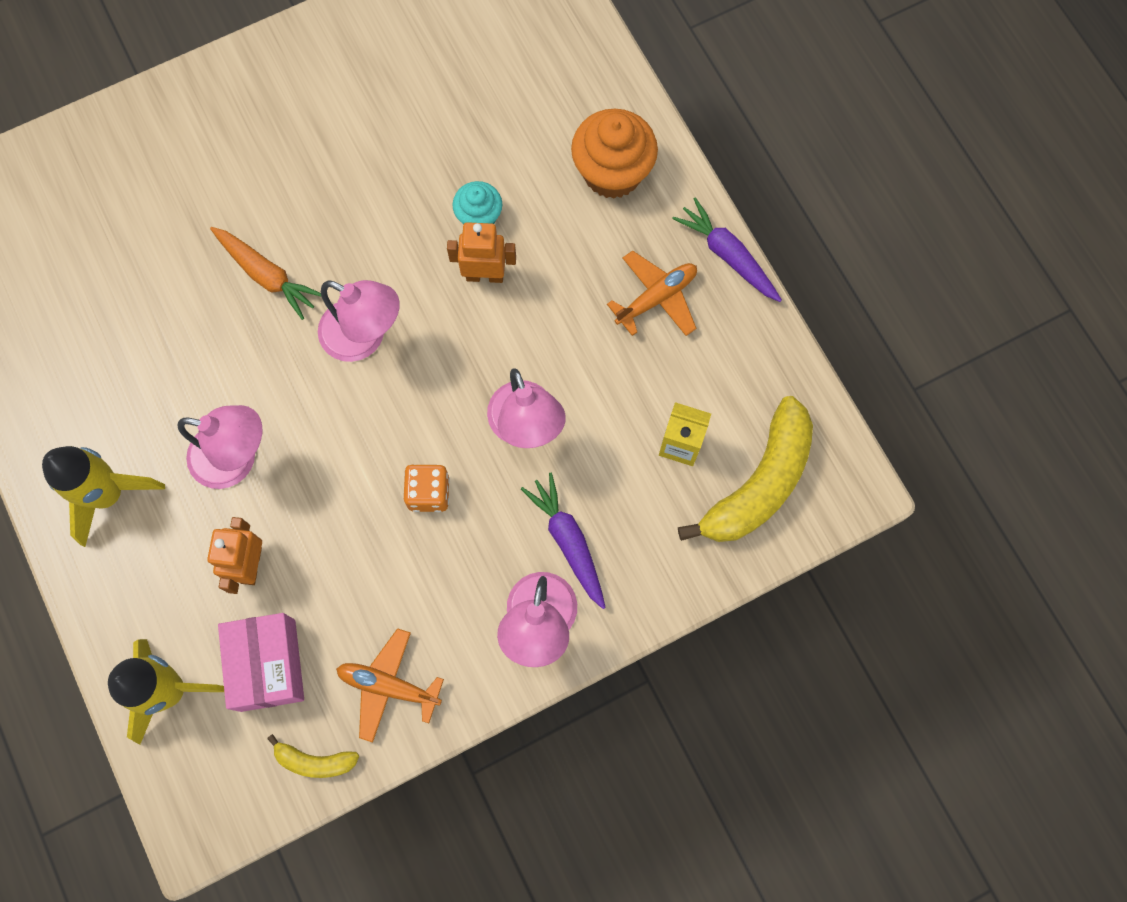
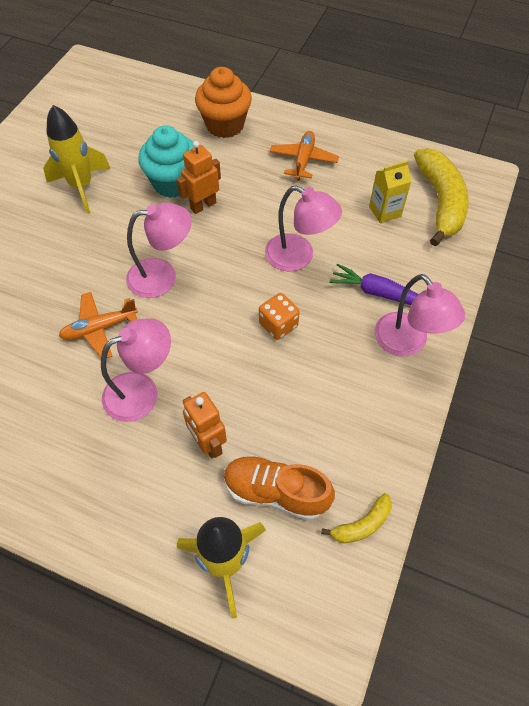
camera: 40 degrees left, 15 degrees down
(108, 494) = (70, 475): yellow rocket -> yellow rocket (82, 187)
(267, 275) = (71, 284): orange carrot -> none
(268, 665) = (275, 492): pink box -> orange shoe
(389, 686) = (361, 443): orange plane -> orange plane (100, 328)
(479, 217) = (173, 183): turquoise cupcake -> turquoise cupcake, size x1.72
(728, 255) = (318, 123): purple carrot -> none

